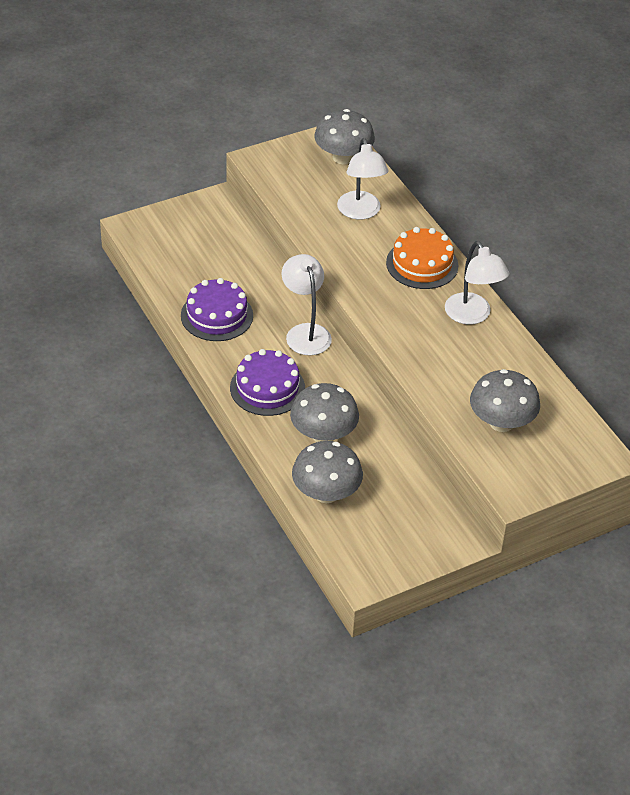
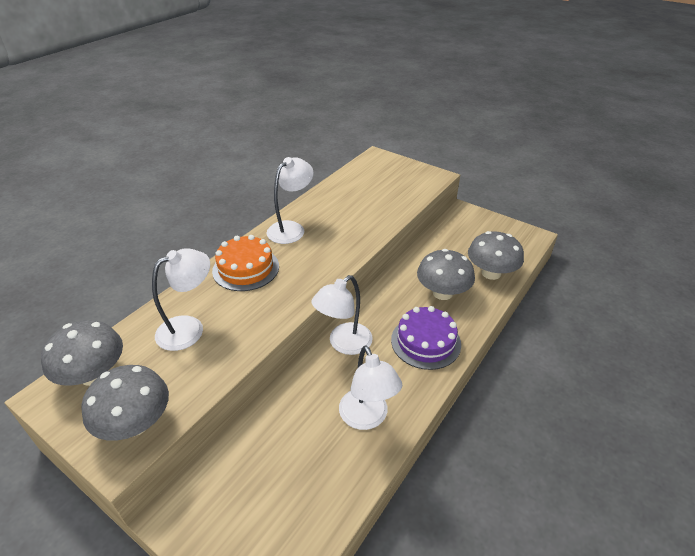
camera: 115 degrees left, 5 degrees down
(217, 315) = (367, 418): purple cake -> white lamp
(501, 422) = (385, 193): grey mushroom -> grey mushroom (136, 423)

